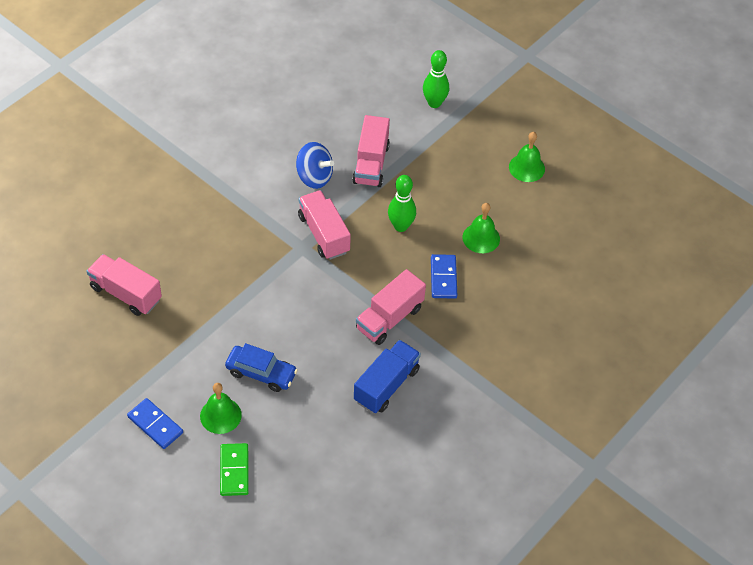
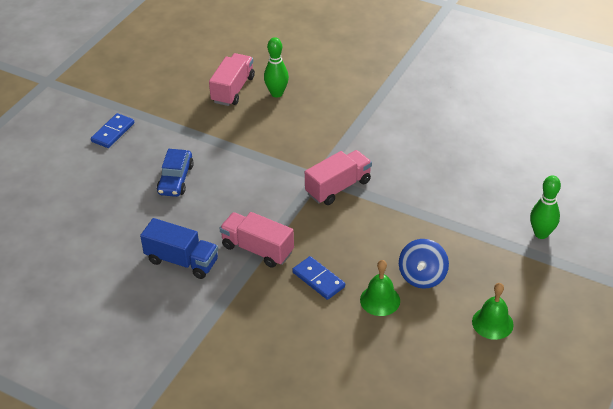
camera: 80 degrees right, 10 degrees down
(220, 415) = (128, 165): green bell -> none
(234, 471) = (77, 184): green domino -> none
(314, 177) = (402, 168): blue spinning top -> blue spinning top (422, 276)
(371, 164) = (436, 202): pink truck -> none
(401, 226) = (369, 237): green bowling pin -> green bowling pin (277, 93)
(443, 278) = (318, 279): blue domino -> blue domino turned 60 degrees clockwise

